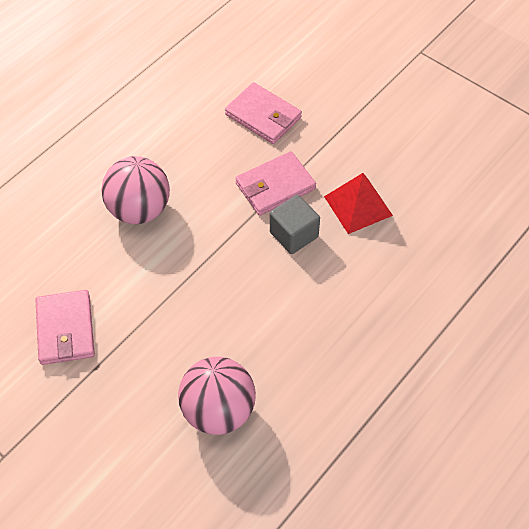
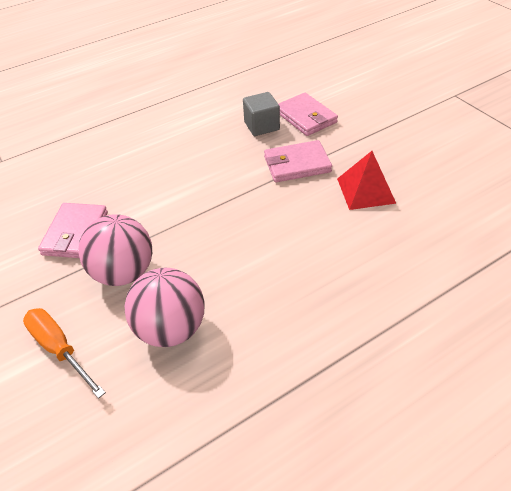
camera: 20 degrees right, 10 degrees down
(117, 460) = (59, 349): none -> orange screwdriver
(139, 210) = (178, 161): pink ball -> pink ball (124, 272)
(294, 234) = (299, 201): grey cube -> grey cube (261, 126)

